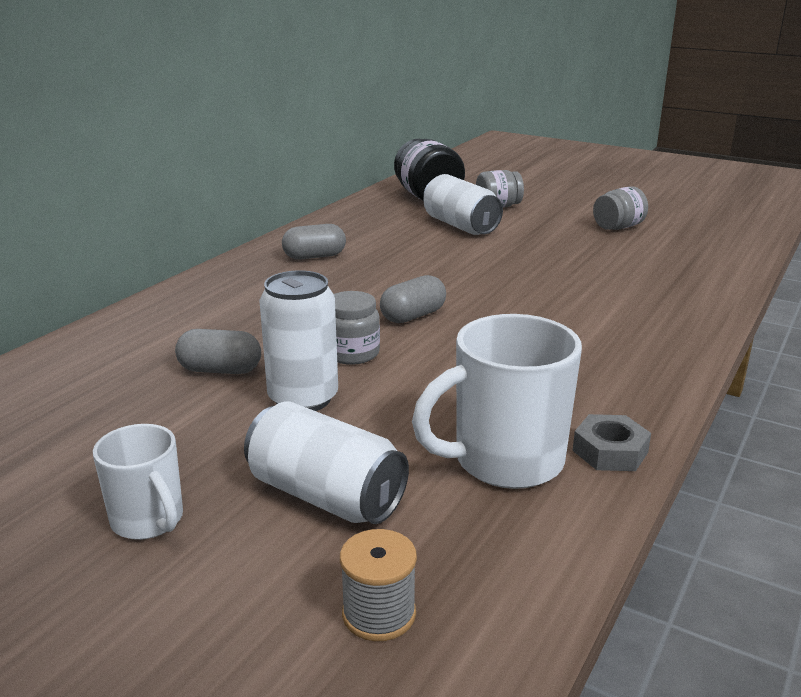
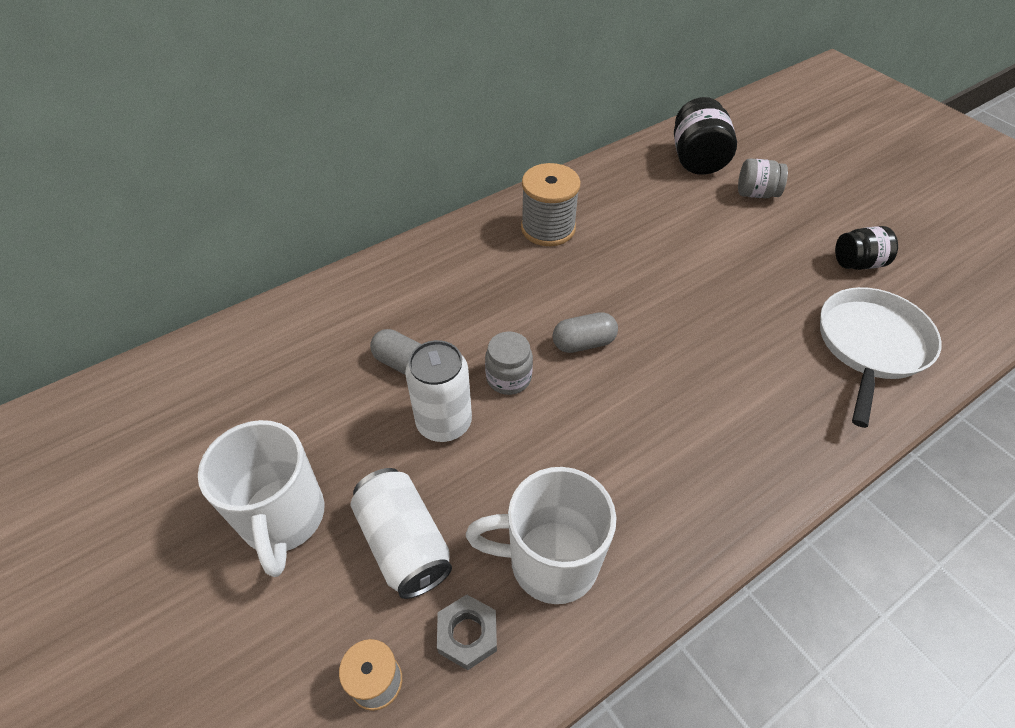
camera: 25 degrees right, 25 degrees up
(149, 521) = (283, 518): white mug -> white mug, size x1.68
(314, 256) = (548, 228): grey capsule -> grey spool
(460, 226) = (701, 216): white can -> none
(610, 451) = (639, 585): grey nut -> grey nut (467, 634)
(618, 227) = (857, 263): grey jar -> black jar
(672, 266) = (870, 346): none -> white pan

